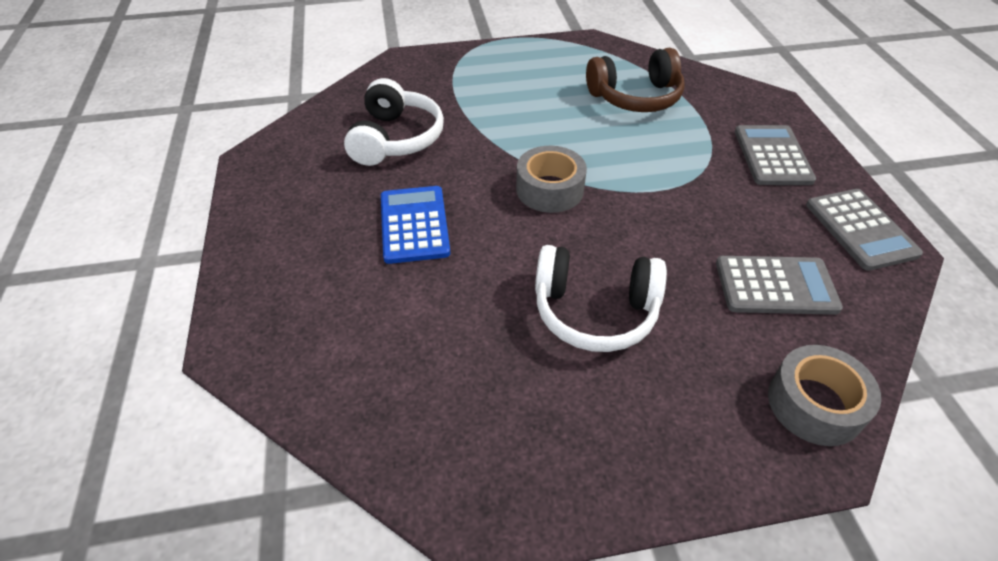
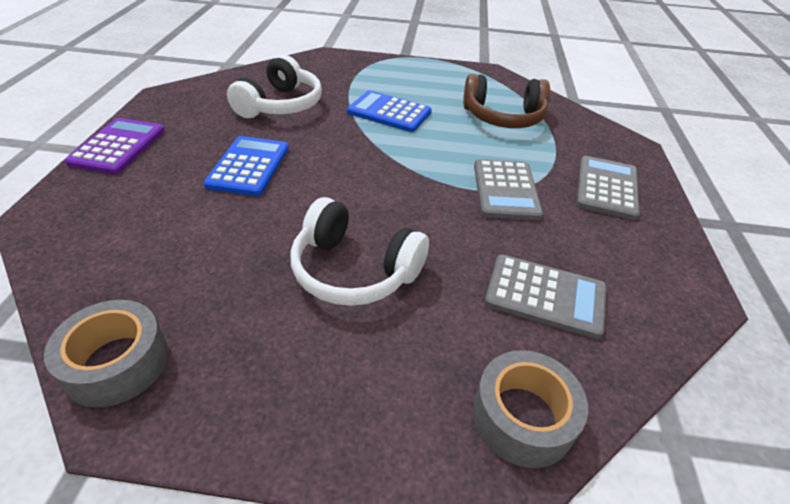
camera: 15 degrees right, 5 degrees down
(251, 239) = (118, 146): none -> purple calculator
(517, 119) = (389, 112): none -> blue calculator
(549, 189) = (380, 167): grey tape -> grey tape (117, 363)
(860, 229) = (665, 269): grey calculator -> grey calculator (505, 190)

